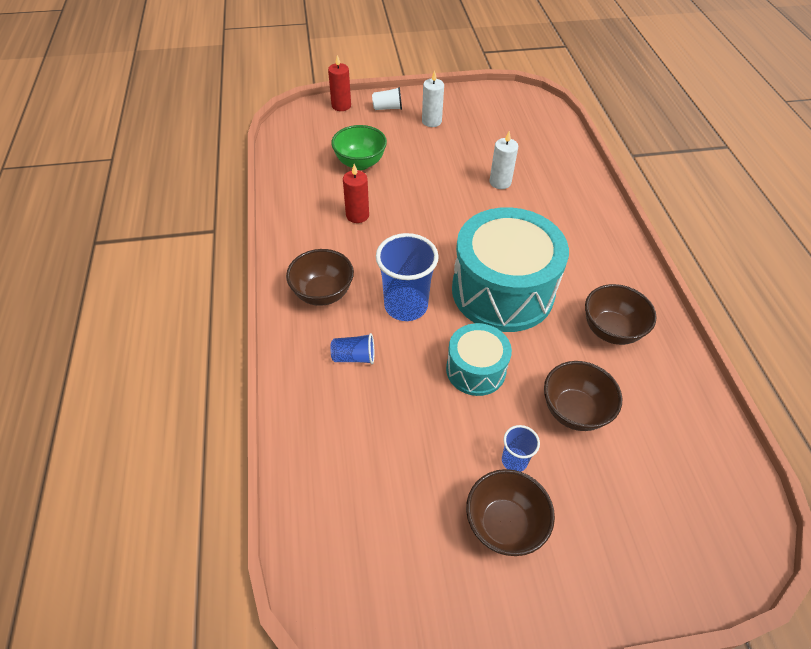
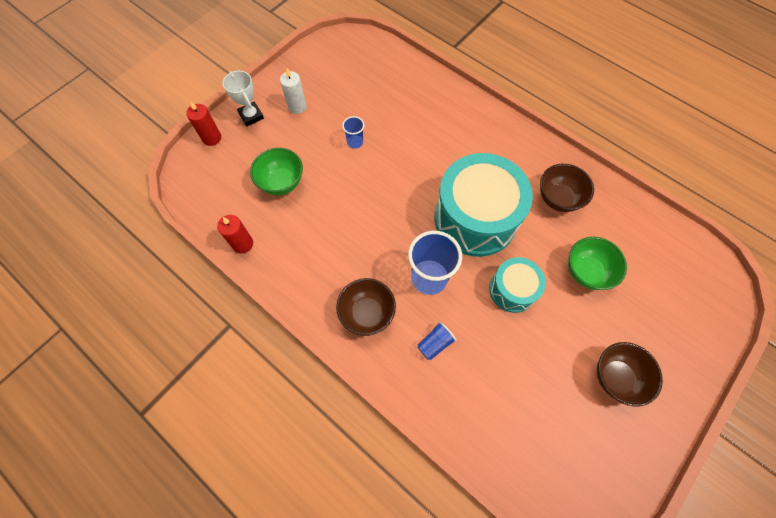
camera: 40 degrees left, 15 degrees up
(357, 215) = (326, 230): red candle -> red candle (242, 244)
(387, 108) = (251, 116): white cup -> white trophy
(500, 182) = (395, 130): white candle -> none
(514, 461) = (586, 332): blue cup -> blue cup (355, 142)
(574, 411) = (586, 272): brown bowl -> green bowl

